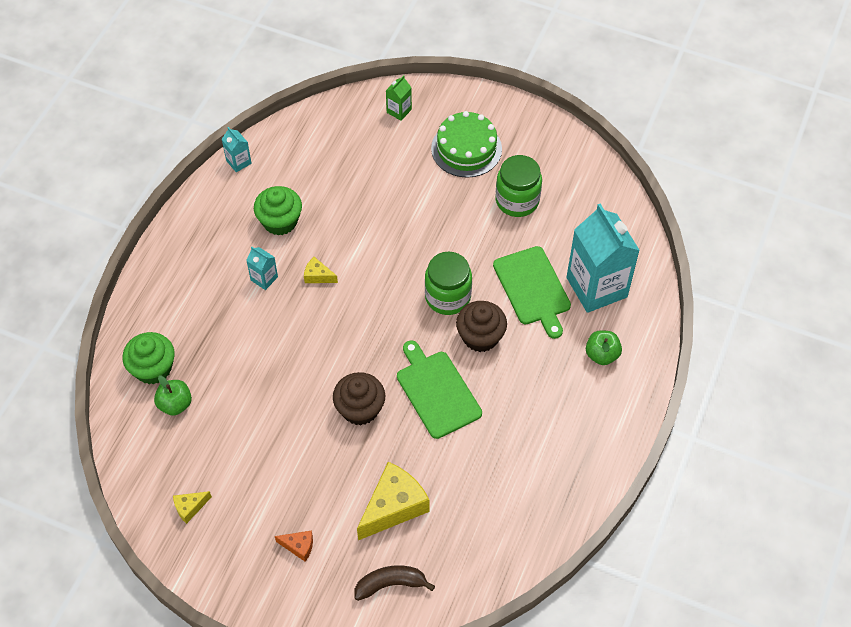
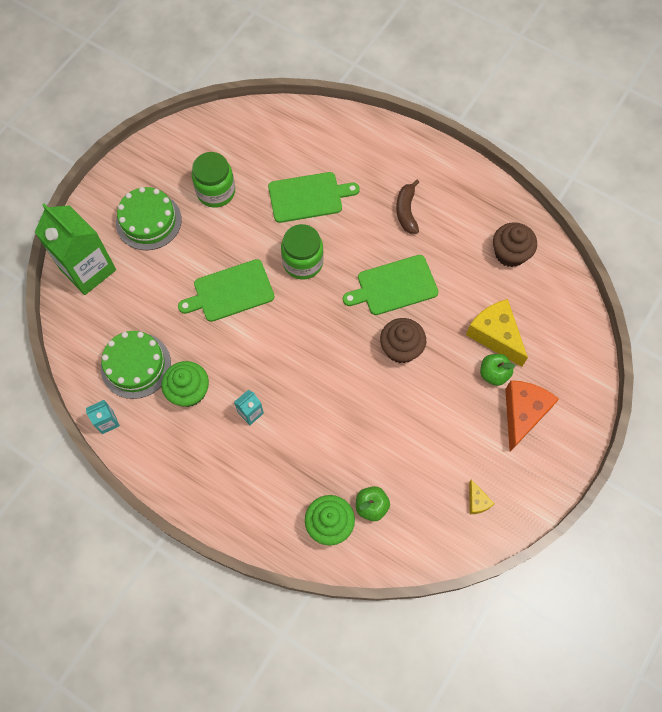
camera: 80 degrees left, 10 degrees up
(299, 546) = (523, 414): orange cheese -> orange cheese, size x2.10
(301, 172) = (136, 365): none -> green cake
(318, 276) = (258, 365): yellow cheese -> none
(390, 584) = (562, 347): brown banana -> brown banana (406, 211)
(398, 236) = (230, 291): none -> green cutting board
(399, 111) = (88, 269): green carton -> green carton, size x2.32
(480, 336) = (347, 244): brown cupcake -> brown cupcake (510, 253)
(596, 287) = (317, 151): turquoise carton -> none
(601, 355) = (380, 161): green apple -> green apple (493, 374)

